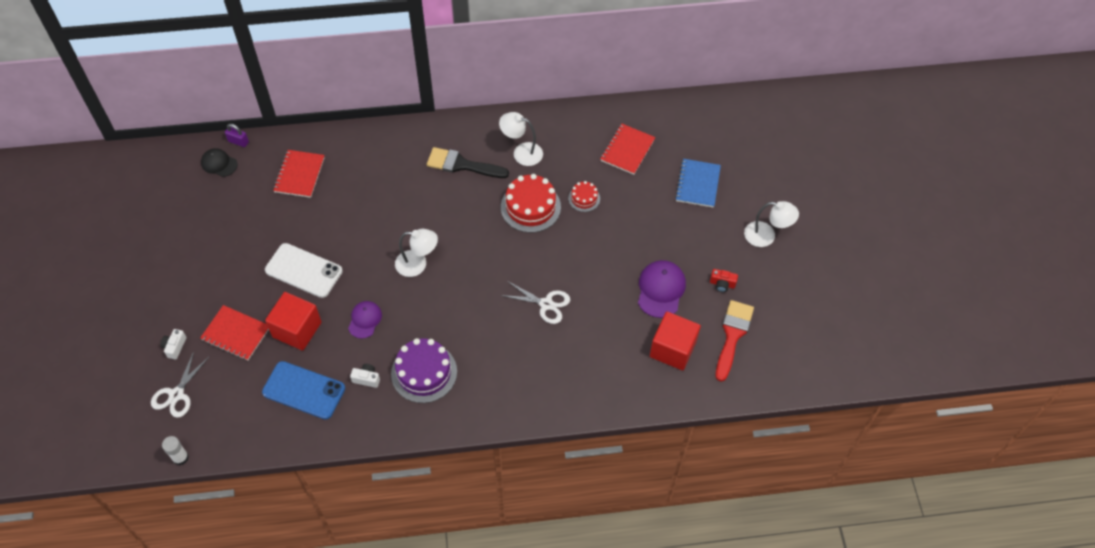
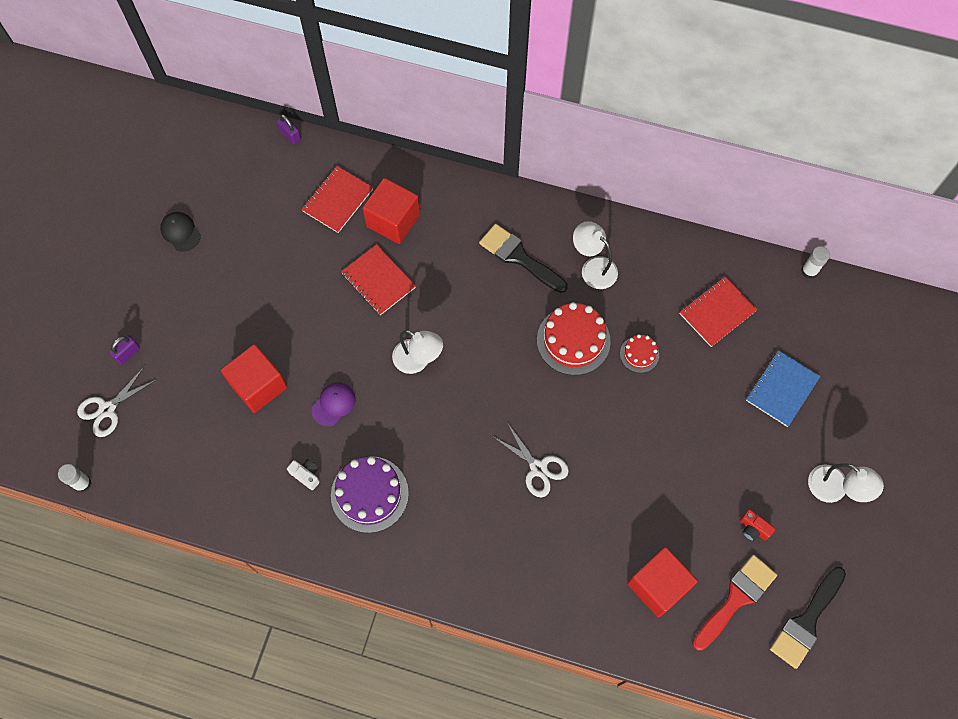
camera: 25 degrees right, 10 degrees up
(175, 347) = (128, 353): white camera -> purple padlock
(219, 163) = (259, 154): black cap -> black cap (180, 232)
(236, 334) = (194, 364): red notebook -> red notebook (378, 280)
(304, 270) = (294, 318): white phone -> none
(304, 390) = (236, 460): blue phone -> none
(351, 173) = (393, 220): none -> red cube
(661, 290) = (677, 505): purple cap -> none
(679, 99) = (809, 271): none -> white glue stick
(789, 330) = (806, 621): none -> black brush

